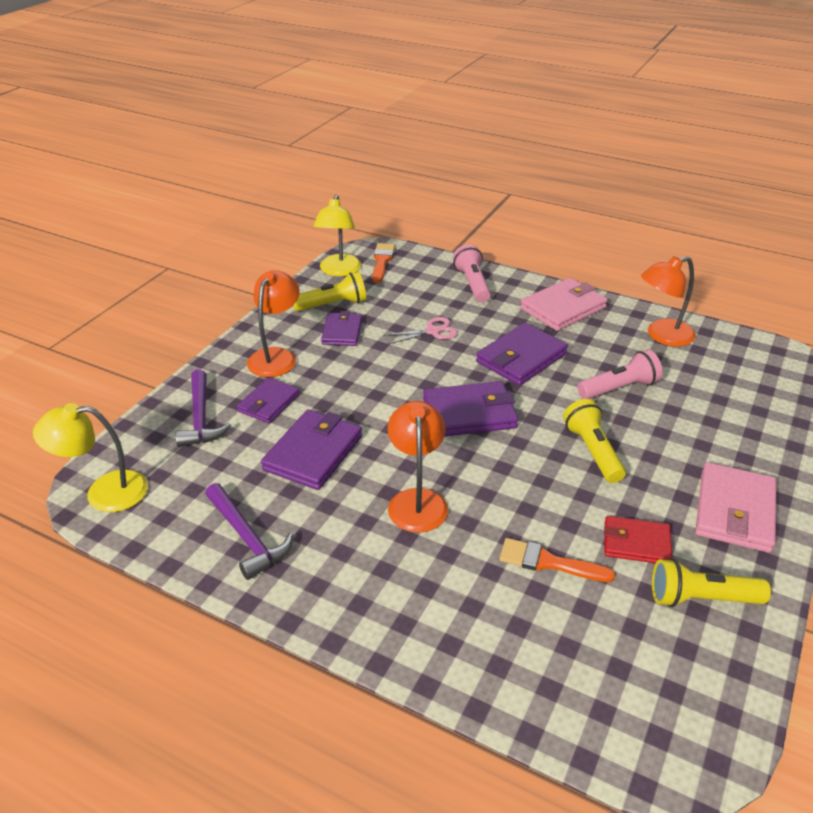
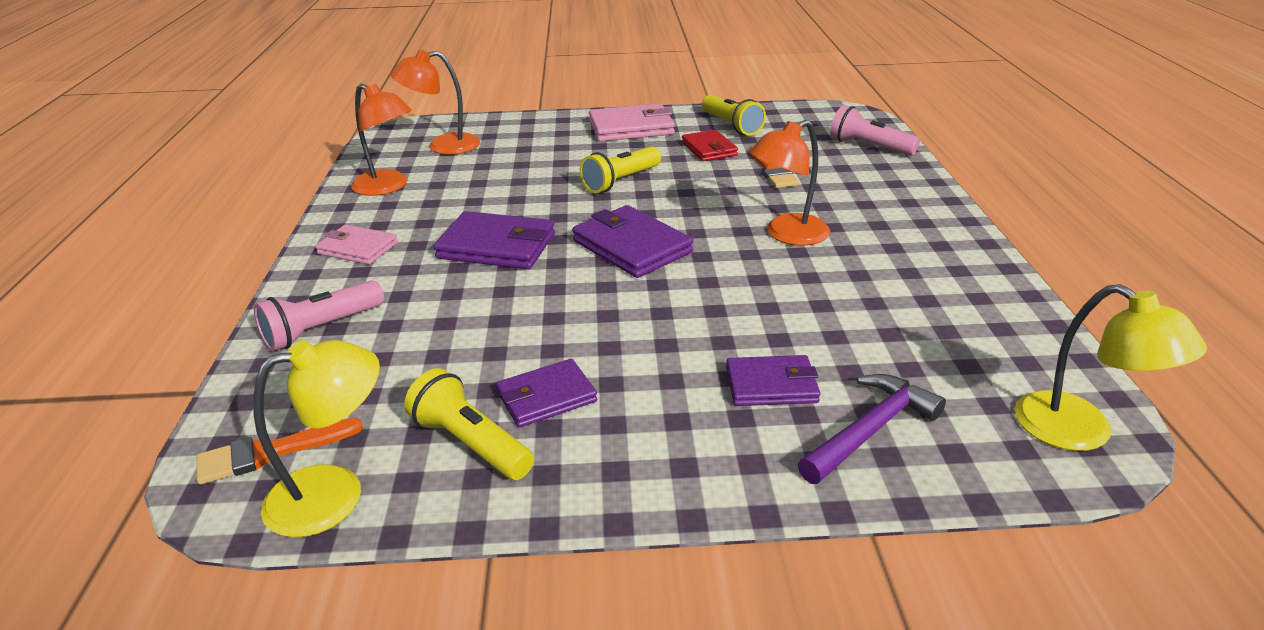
camera: 120 degrees left, 5 degrees down
(247, 537) = (960, 299): purple hammer -> none
(276, 356) = (667, 433): orange lamp -> orange lamp (443, 146)
(313, 453) = (807, 312): purple wallet -> none
(432, 331) = (482, 320): pink scissors -> none
(563, 308) = (357, 248): pink wallet -> pink wallet, size x0.64
(619, 388) = (509, 188): pink flashlight -> pink flashlight (868, 146)

